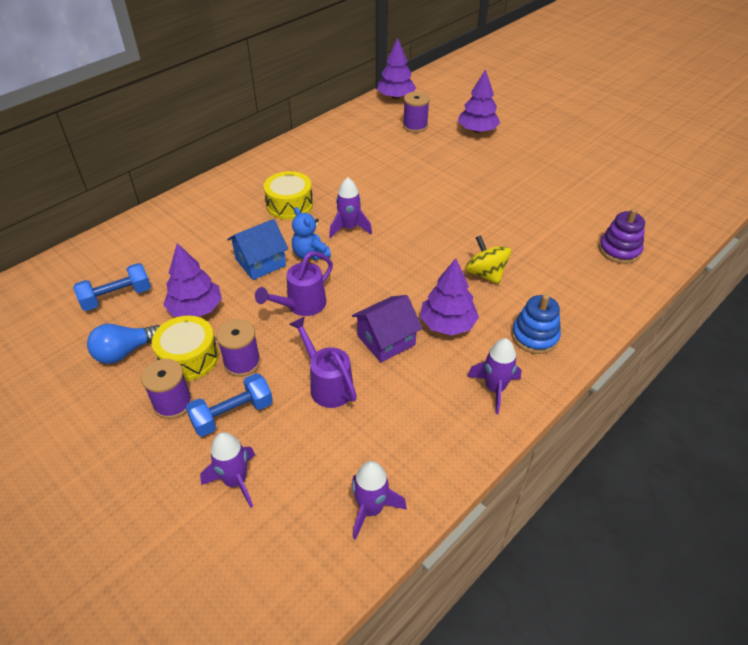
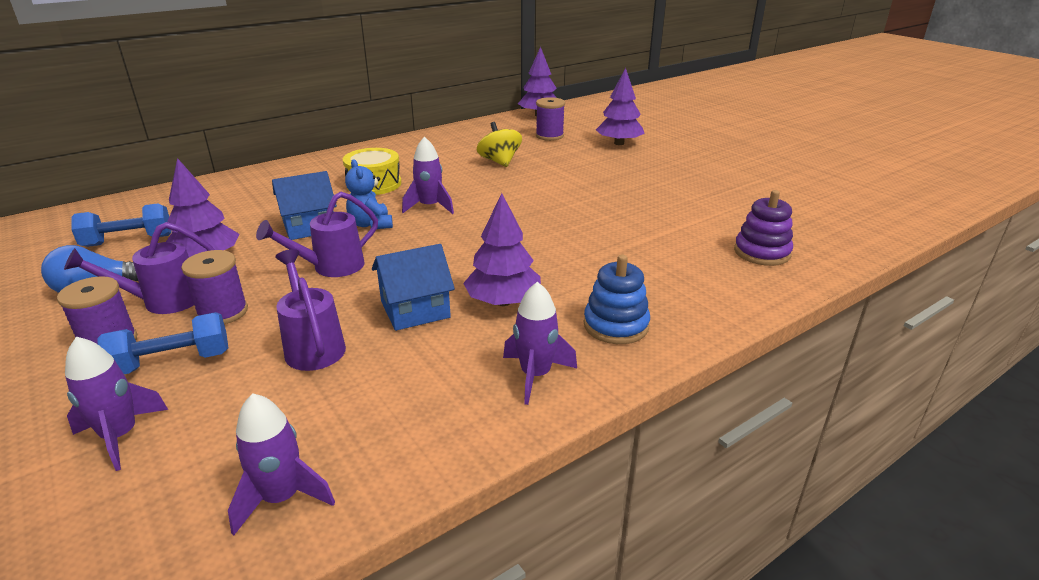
camera: 10 degrees right, 15 degrees down
(189, 357) = (164, 301): yellow drum -> purple watering can
(386, 340) = (415, 309): purple house -> blue house
(485, 274) = (575, 259): yellow spinning top -> yellow spinning top (499, 162)

